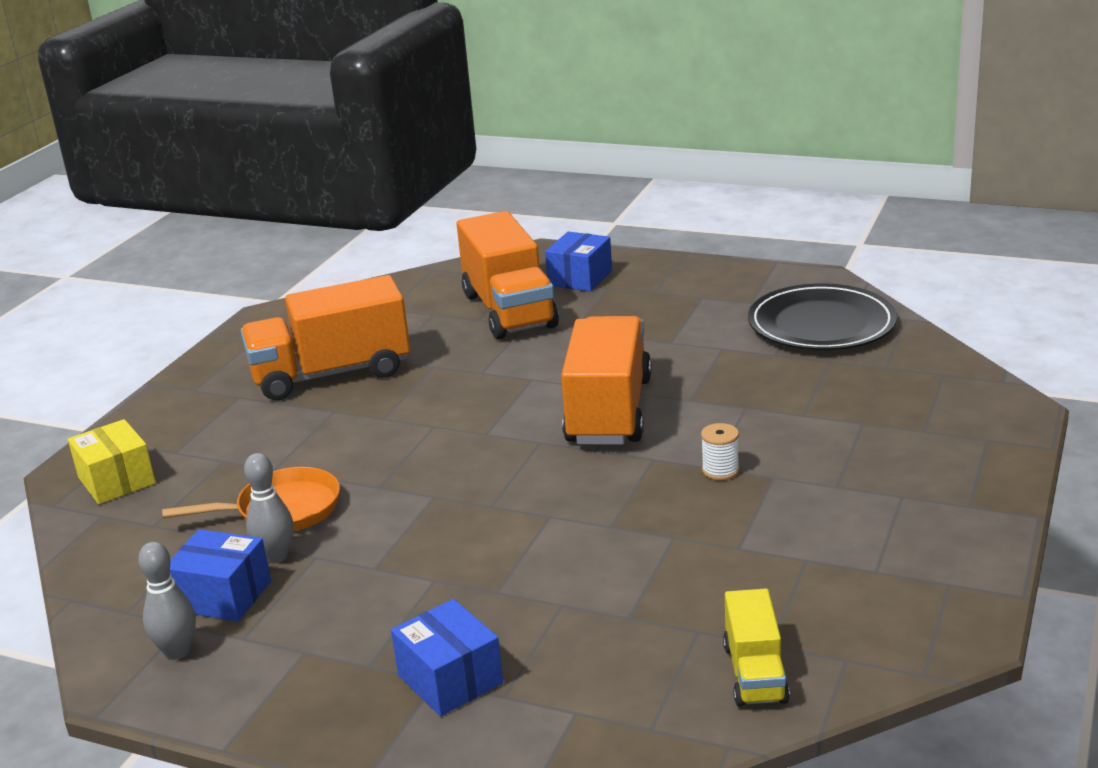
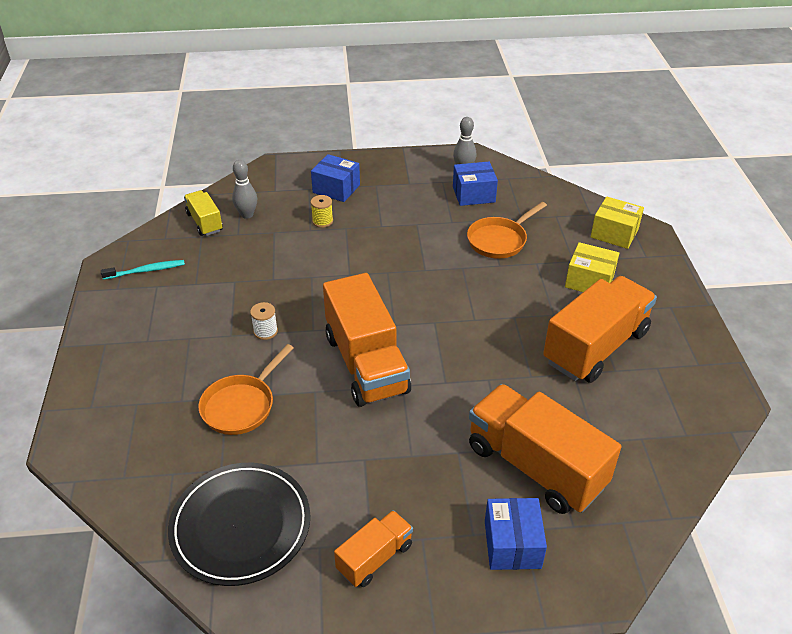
camera: 150 degrees right, 15 degrees up
(240, 433) = (589, 281): none -> yellow box
(276, 556) = (471, 217): grey bowling pin -> grey bowling pin (247, 215)
(527, 615) = (322, 221): none -> yellow spool
(704, 290) = (375, 558): none -> orange truck
(787, 404) = (241, 405): none -> orange pan
(892, 602) = (146, 271): none -> turquoise toothbrush

